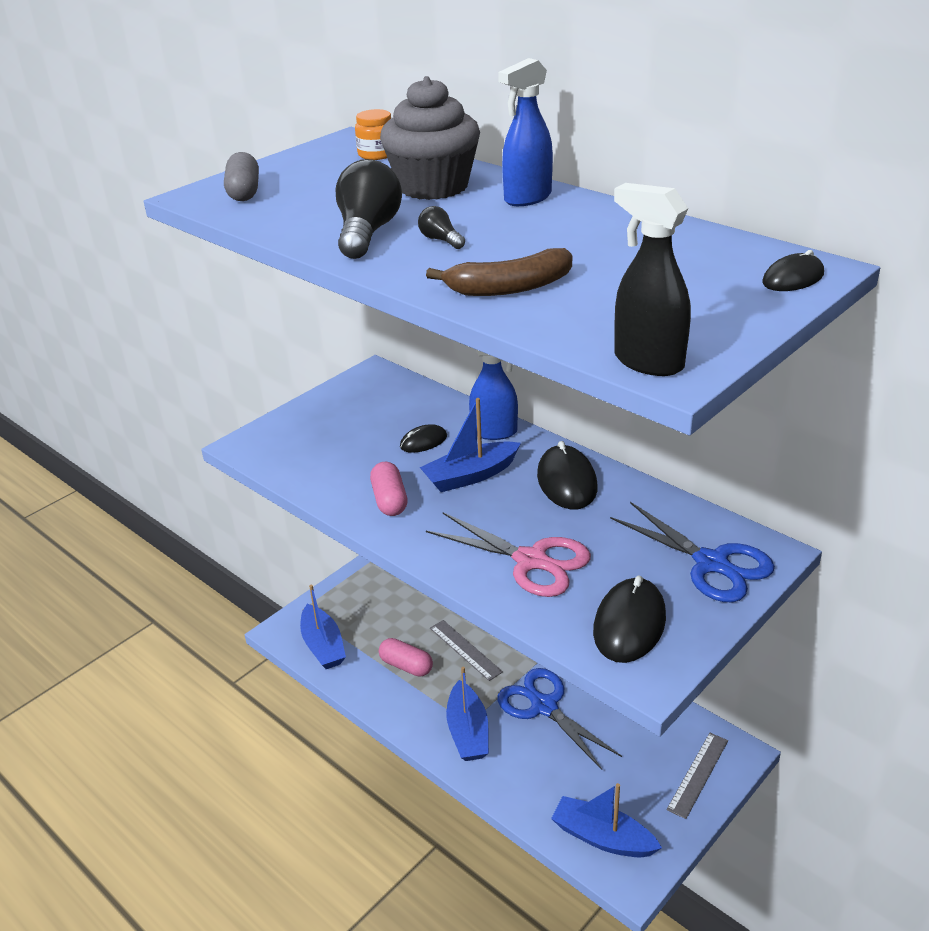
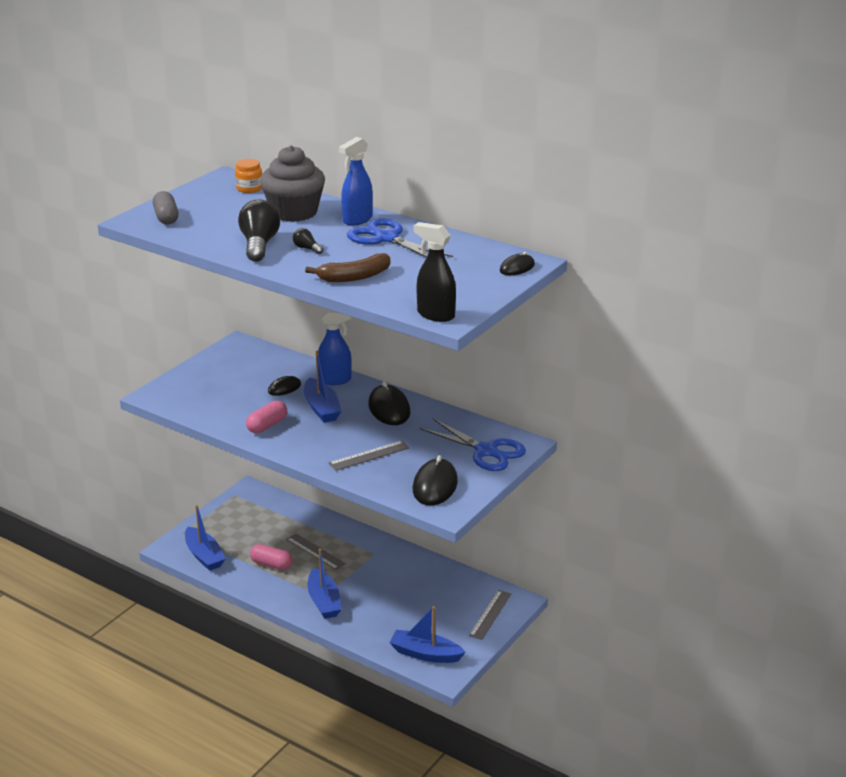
camera: 10 degrees left, 5 degrees down
(389, 500) = (267, 425): pink capsule -> pink capsule turned 60 degrees clockwise
(470, 476) = (321, 408): blue boat -> blue boat turned 75 degrees counterclockwise
(530, 560) = (369, 455): pink scissors -> grey ruler
(544, 707) = (378, 583): blue scissors -> blue scissors (386, 238)

